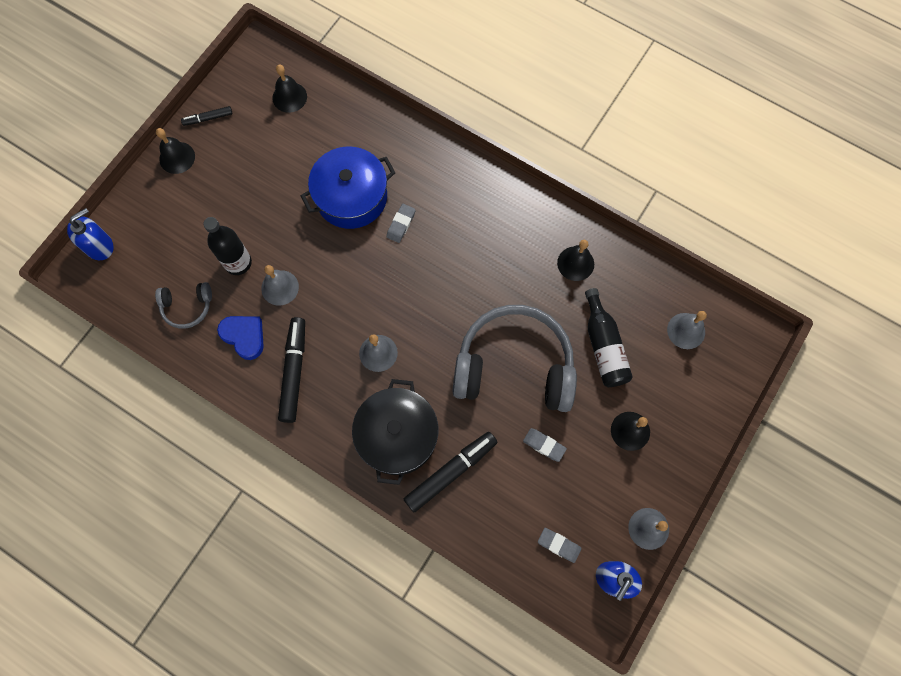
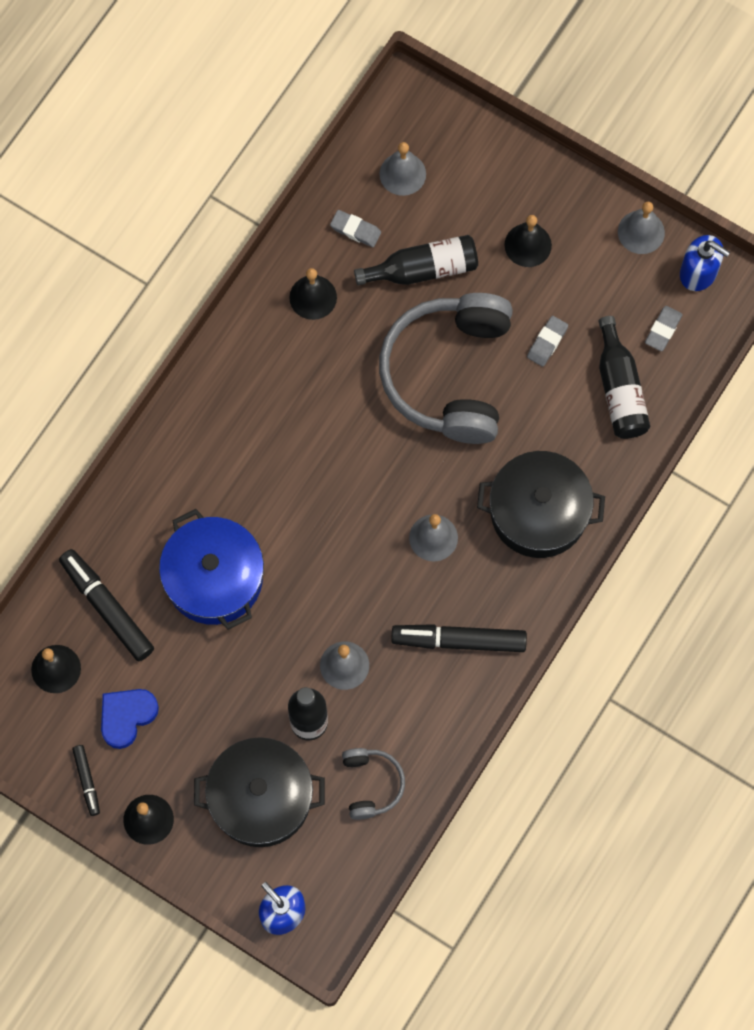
camera: 90 degrees left, 0 degrees up
(185, 230) = (261, 798): none -> black pot
(244, 336) = (412, 706): blue heart -> blue heart (127, 717)
(401, 224) = (256, 512): grey eraser -> grey eraser (355, 230)
(450, 472) = (582, 450): black marker -> black marker (107, 608)
(504, 505) = (619, 389): none -> black bottle

